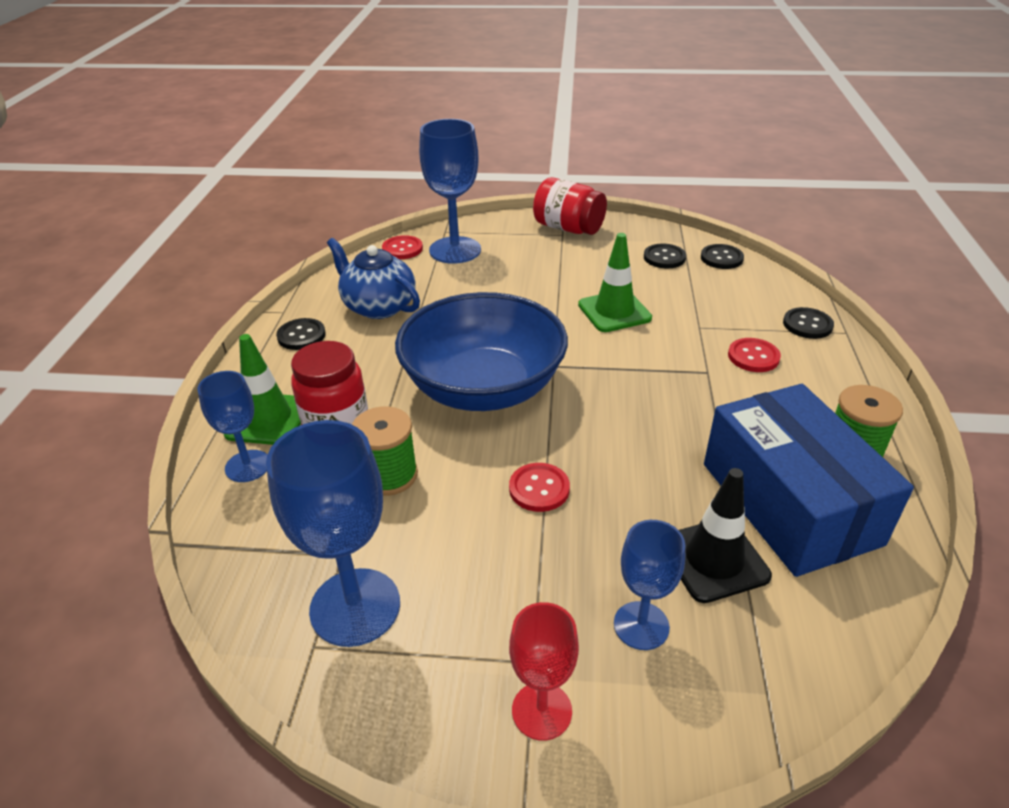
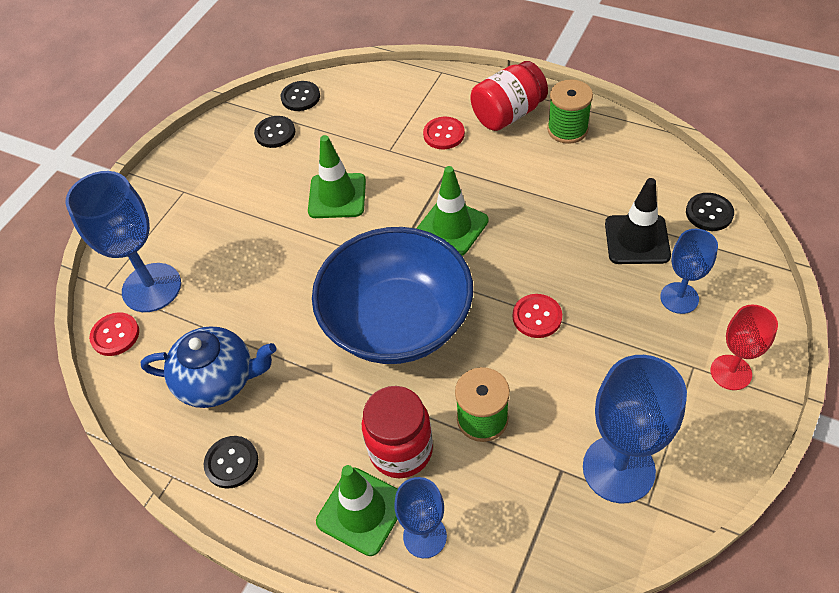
camera: 65 degrees left, 15 degrees up
(378, 306) = (218, 380): blue teapot -> blue teapot turned 150 degrees counterclockwise
(568, 228) = (175, 183): red jar -> red jar (508, 114)
(626, 394) = (452, 227): none -> green traffic cone
(789, 503) = (601, 181): blue box -> none
(807, 325) = (421, 88): black button -> black button (709, 213)

